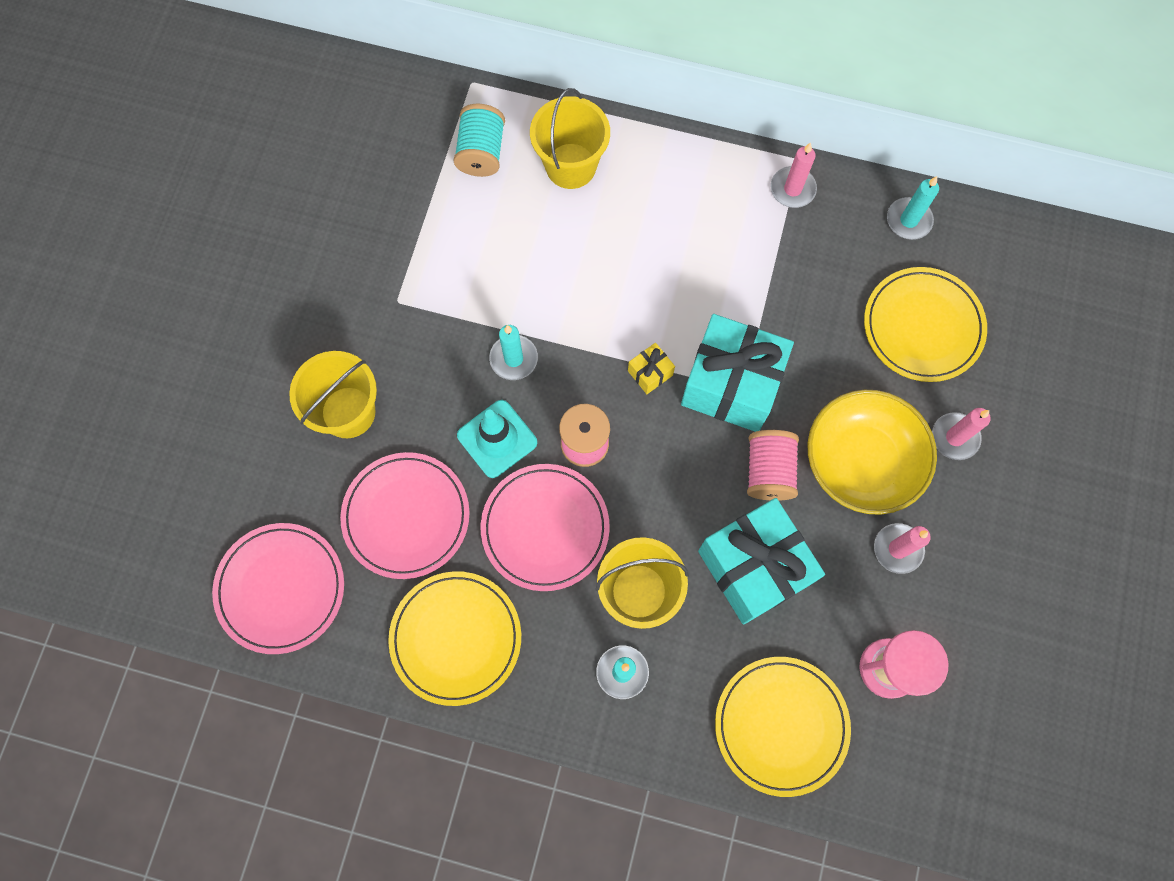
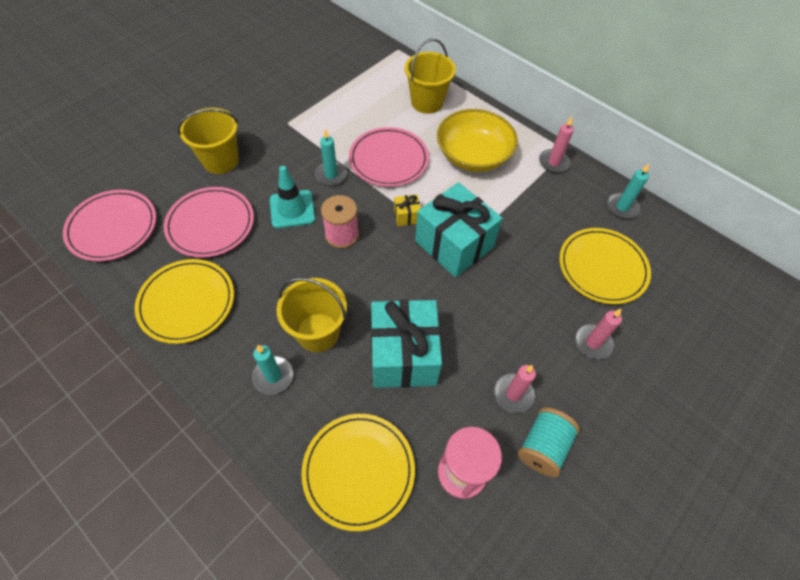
camera: 25 degrees right, 15 degrees down
(481, 152) = (382, 78): turquoise spool -> turquoise spool (543, 446)
(545, 528) = (286, 268): pink plate -> pink plate (388, 159)
(769, 471) = (449, 303): pink spool -> none
(861, 461) = (517, 326): yellow bowl -> yellow bowl (473, 156)

